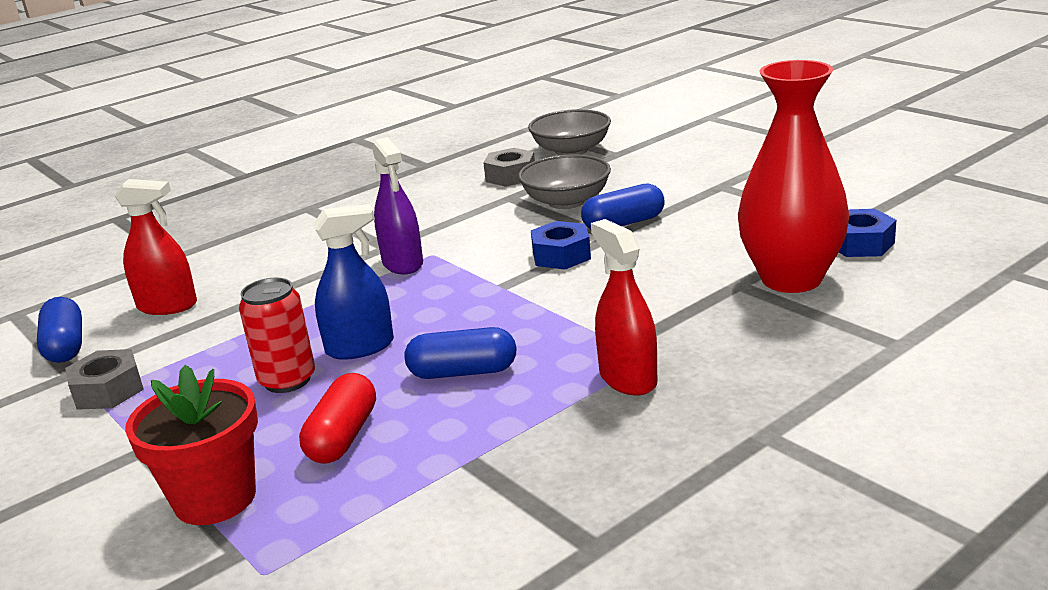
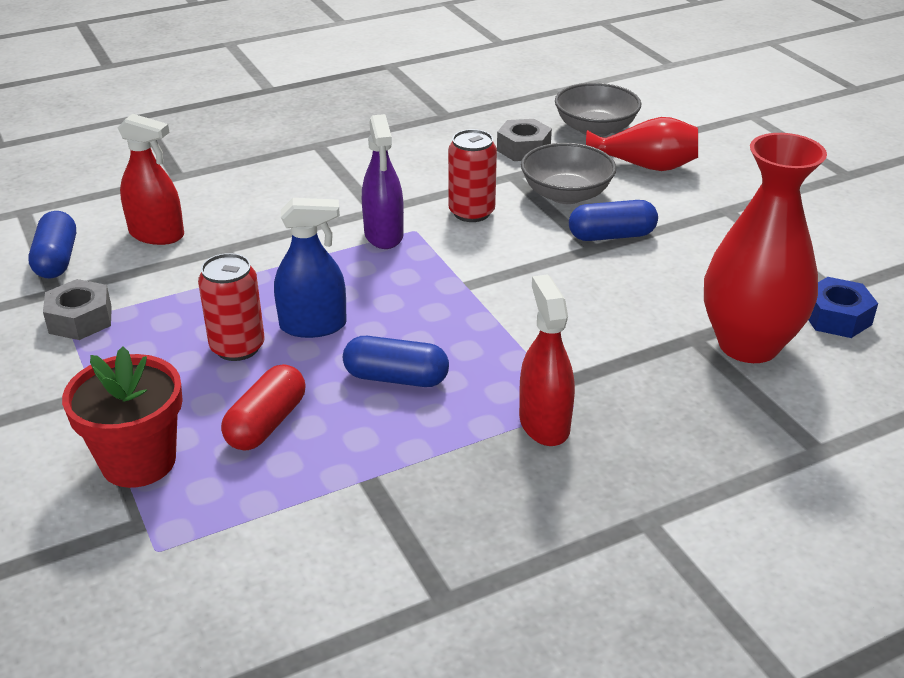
camera: 10 degrees right, 10 degrees up
(482, 231) = (471, 212): none -> red can
(561, 255) = (536, 261): blue nut -> none
(630, 168) = (645, 166): none -> red vase

